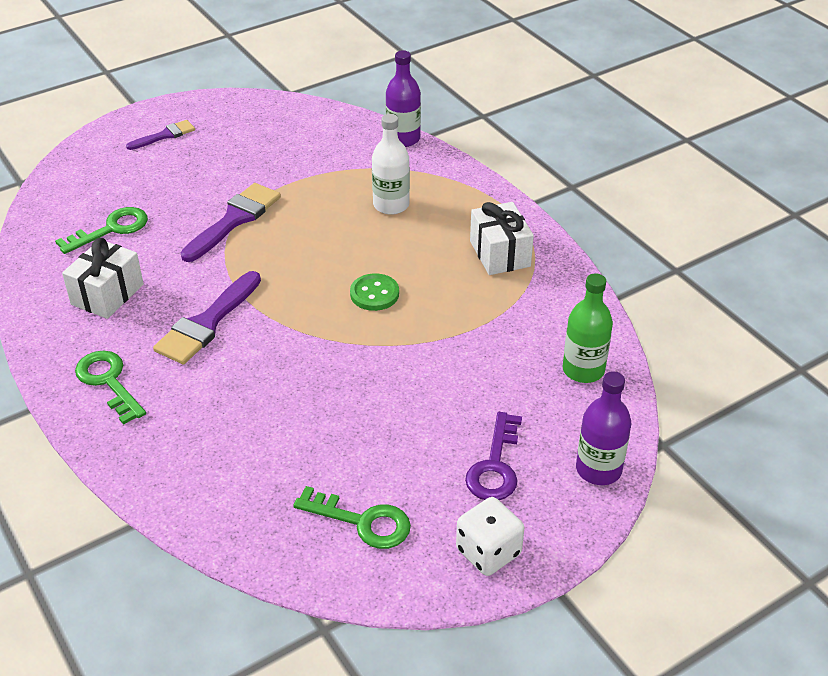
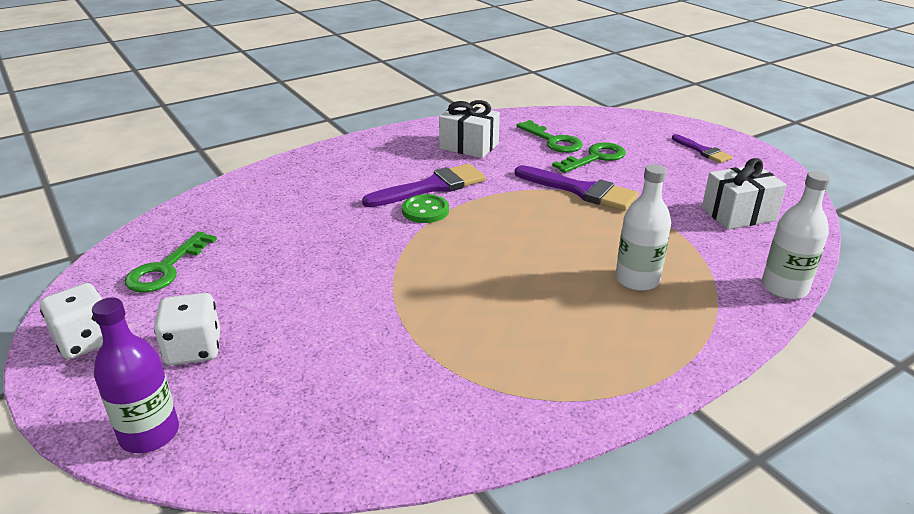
camera: 90 degrees right, 10 degrees down
(108, 382) = (367, 155): green key -> green key (595, 158)
(207, 323) = (432, 187): purple brush -> purple brush turned 120 degrees clockwise
(374, 294) = (474, 270): green button -> green button (425, 211)
(403, 139) = (784, 288): purple bottle -> white bottle
(495, 466) = (194, 349): purple key -> white dice
(499, 254) = (559, 366): white gift -> white gift (738, 214)
(583, 370) = (324, 433): green bottle -> none

